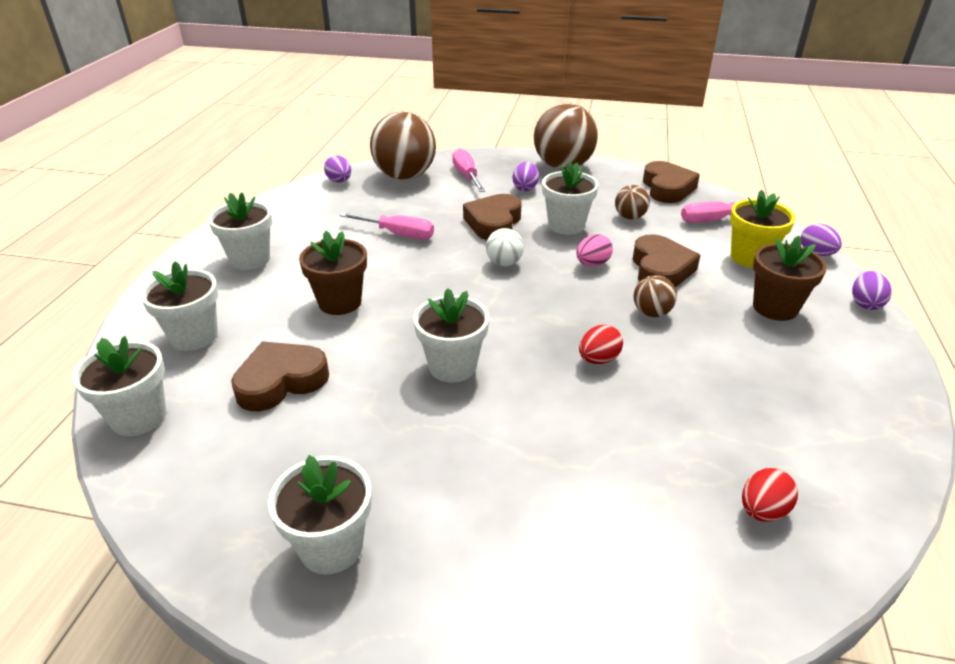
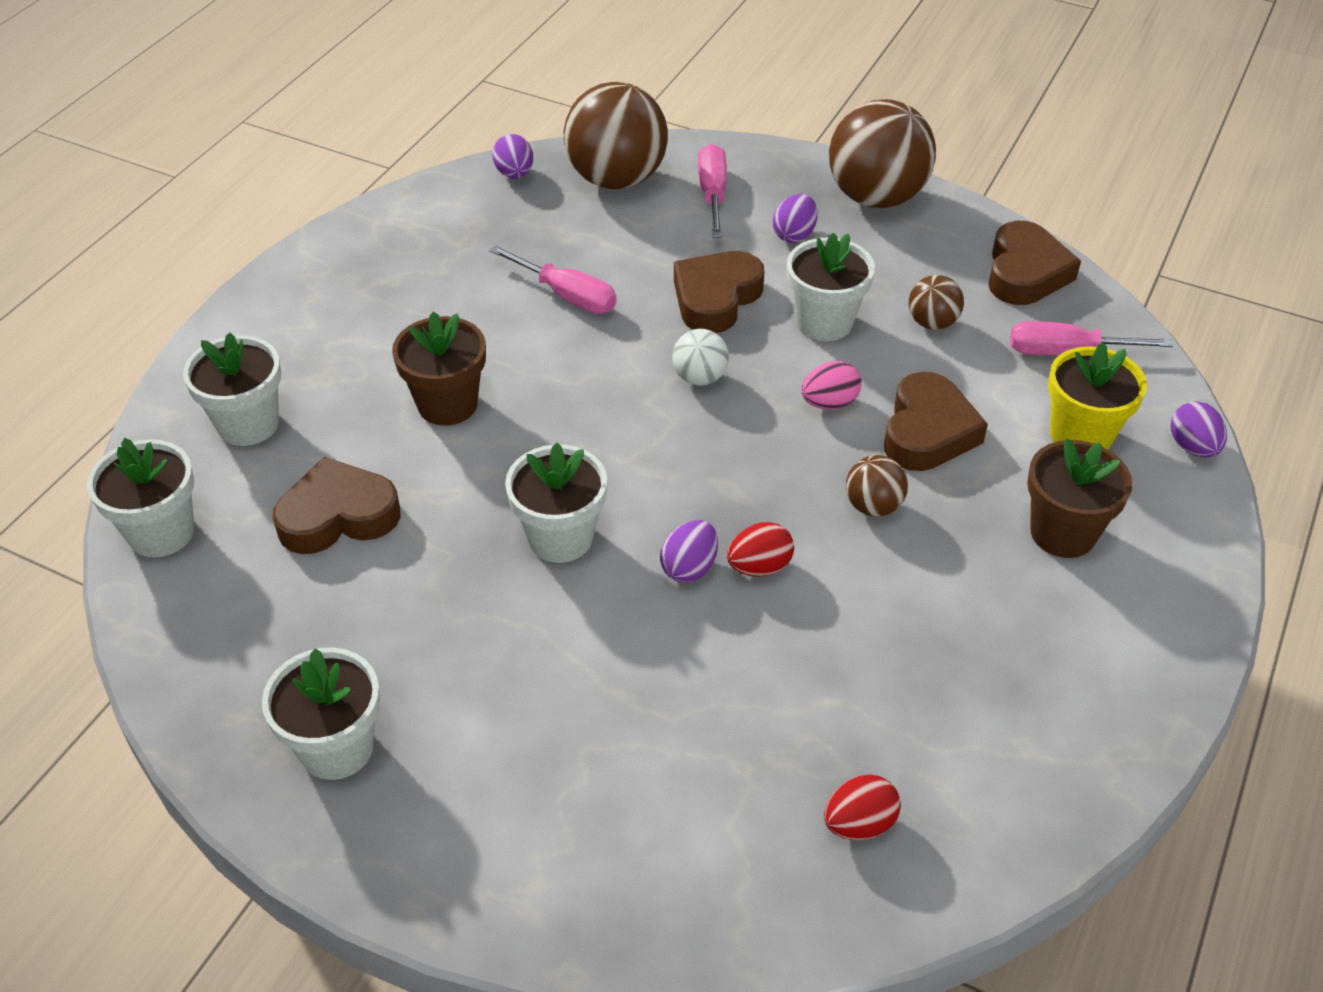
camera: 15 degrees right, 10 degrees up
(250, 259) = (348, 306): white flower pot -> none
(865, 304) = (1208, 553): purple egg -> purple egg (689, 568)

